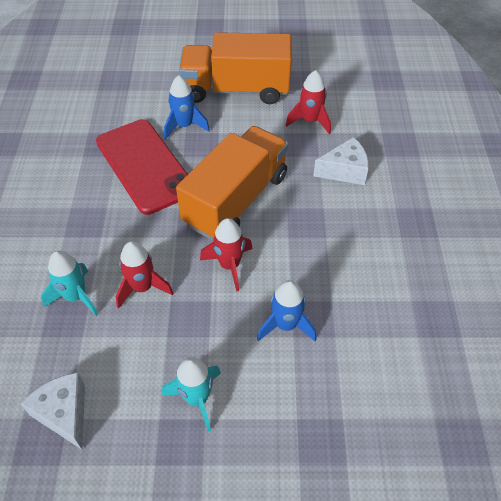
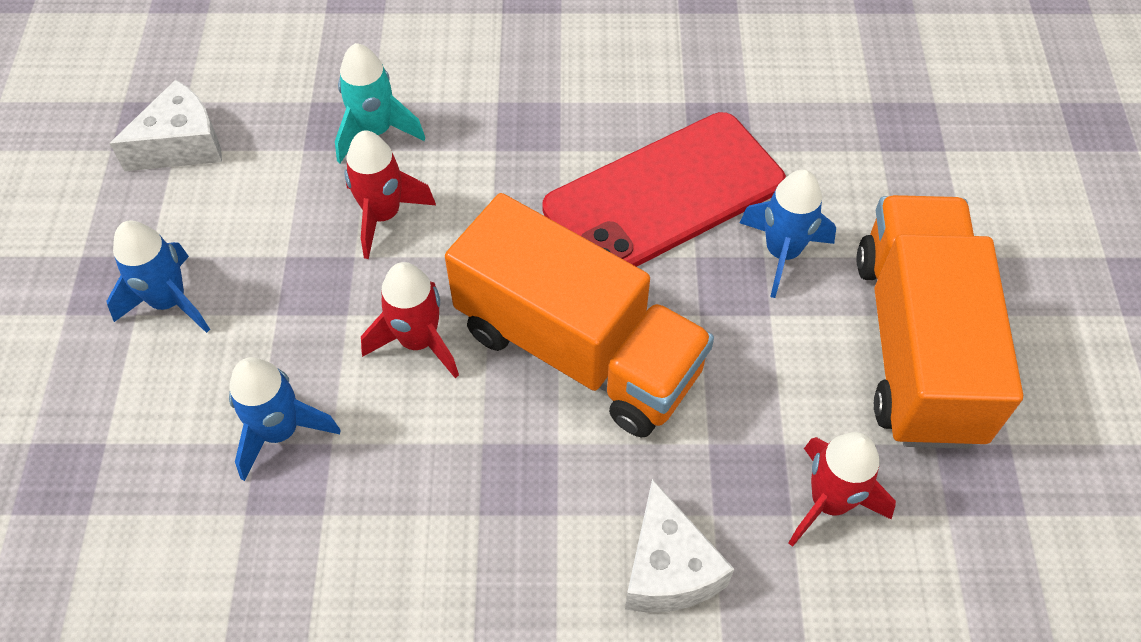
camera: 90 degrees right, 5 degrees up
(197, 399) = (169, 301): turquoise rocket -> blue rocket

